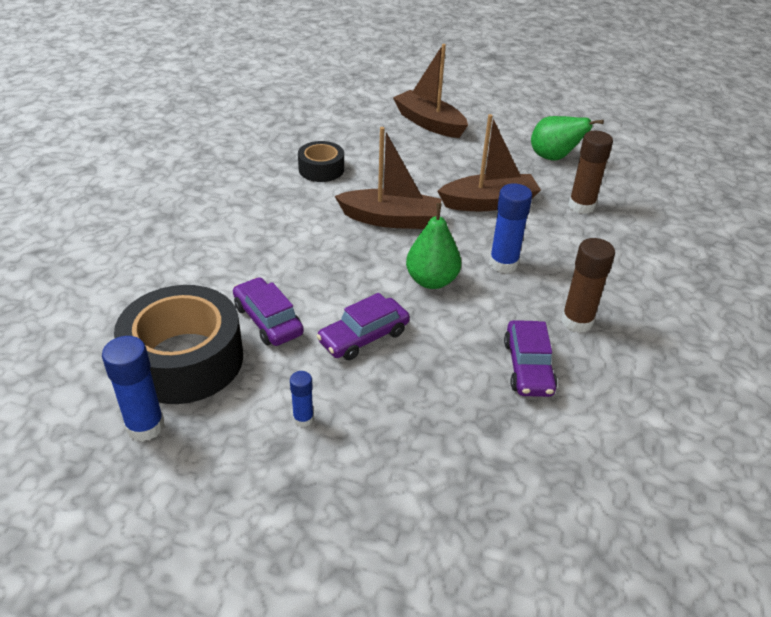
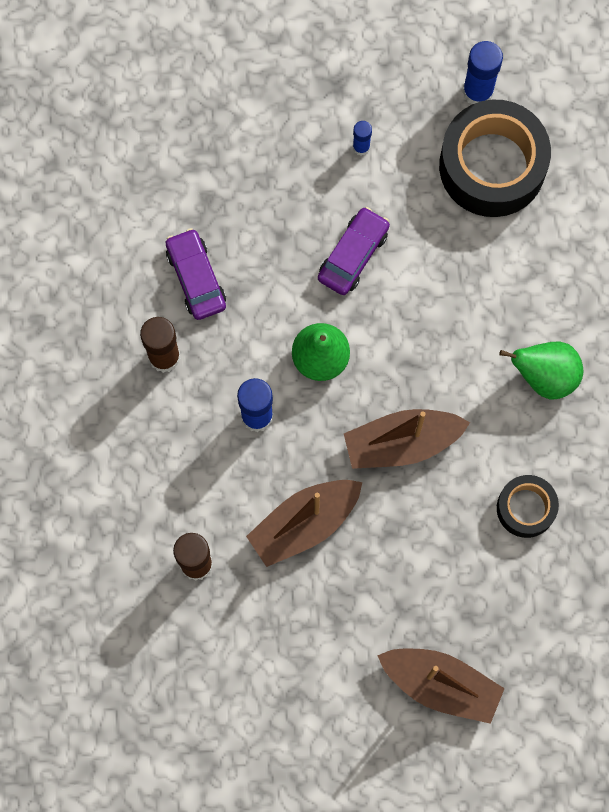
camera: 160 degrees right, 35 degrees up
(268, 320) = (448, 240): purple car -> none
(553, 158) = (252, 665): green pear -> green pear (545, 376)

